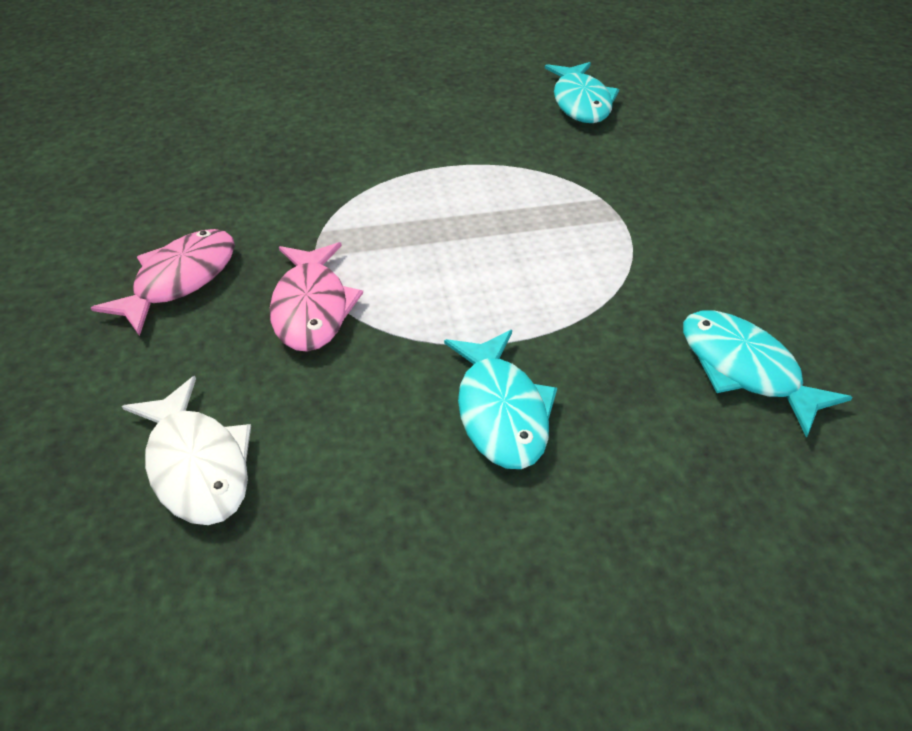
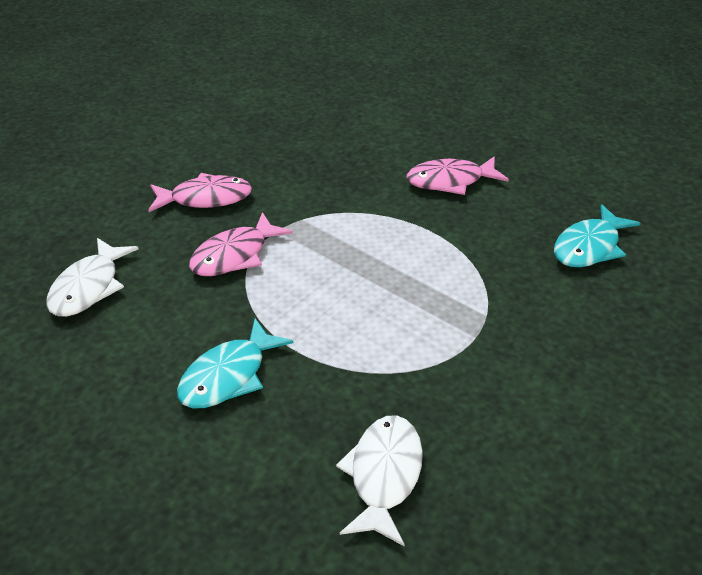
camera: 50 degrees right, 5 degrees down
(399, 117) = (450, 181): none -> pink fish
(745, 369) = (384, 475): turquoise fish -> white fish

